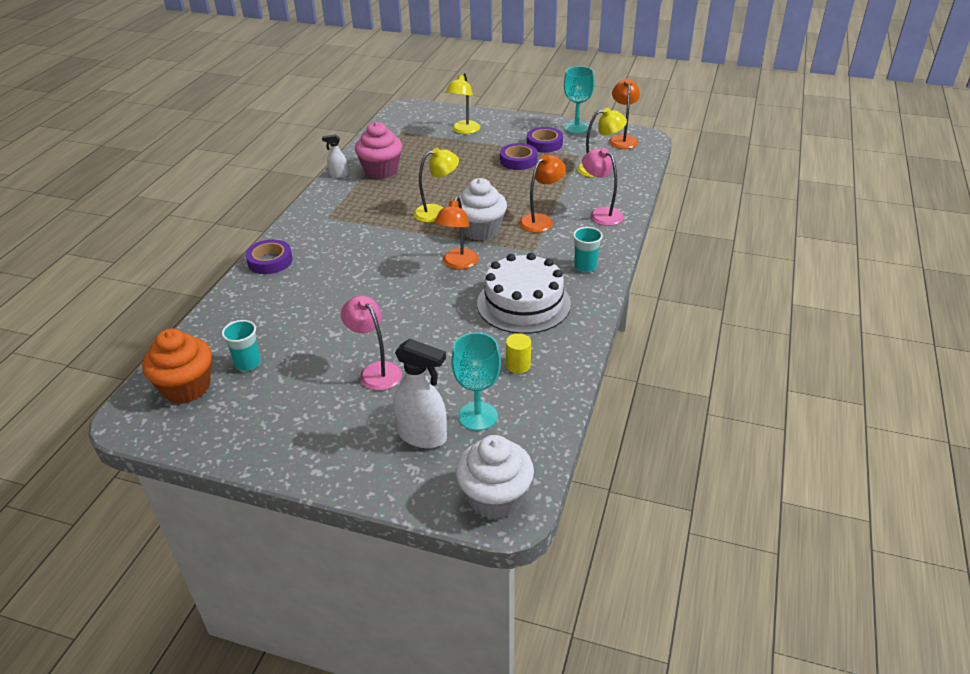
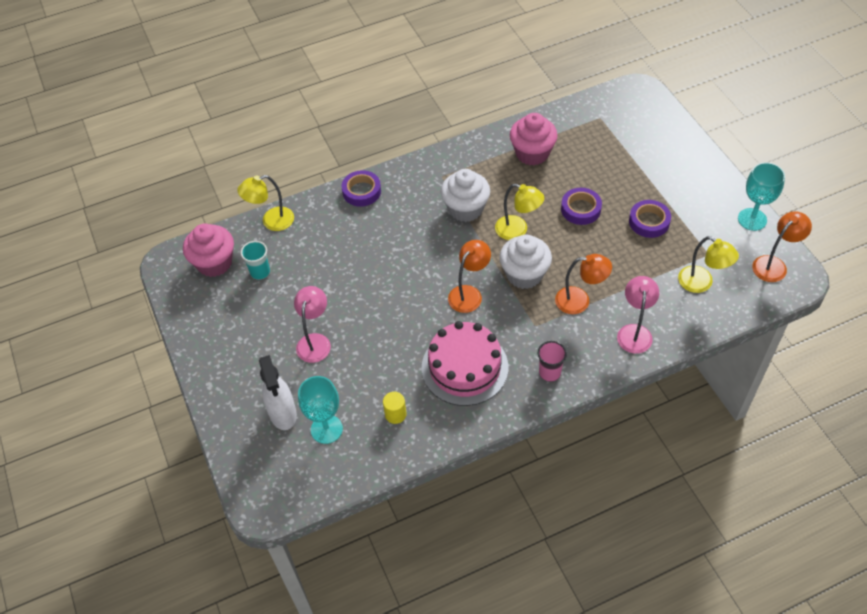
camera: 50 degrees right, 15 degrees up
(186, 387) = (214, 263): orange cupcake -> pink cupcake
(338, 175) = (497, 135): white spray bottle -> none
(458, 264) = (469, 294): orange lamp -> orange lamp turned 150 degrees clockwise
(464, 131) = (651, 152): yellow lamp -> yellow lamp (271, 221)
(495, 498) = (267, 492): white cupcake -> white cupcake (465, 209)
(523, 303) = (464, 367): white cake -> pink cake
(544, 143) = (697, 218): purple tape -> purple tape (580, 209)
(585, 266) = (549, 372): turquoise cup -> pink cup

